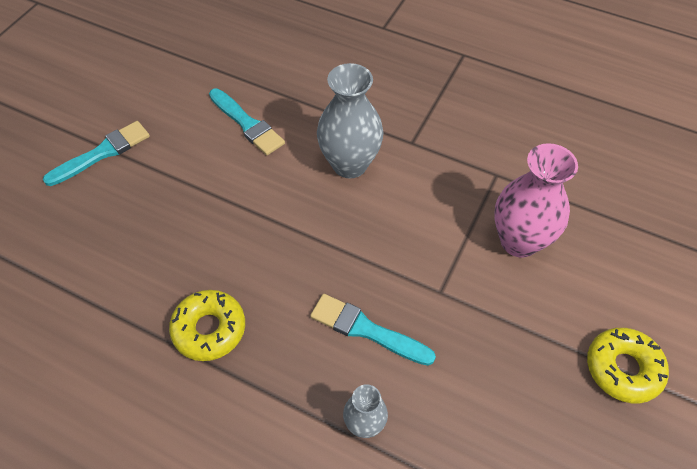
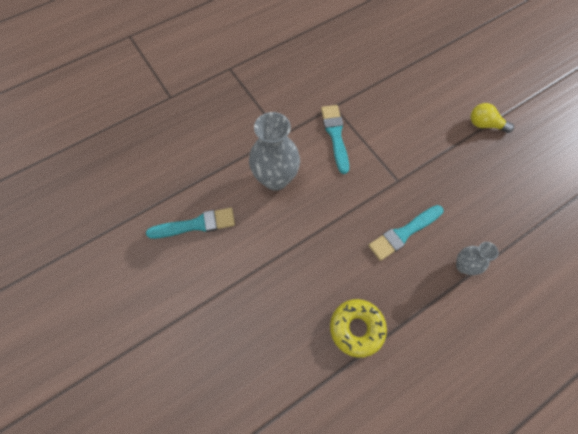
camera: 60 degrees left, 10 degrees up
(102, 153) = (150, 343): turquoise brush -> turquoise brush (335, 135)
(519, 241) = (386, 123): pink vase -> none
(623, 368) = (484, 125): yellow donut -> yellow light bulb

